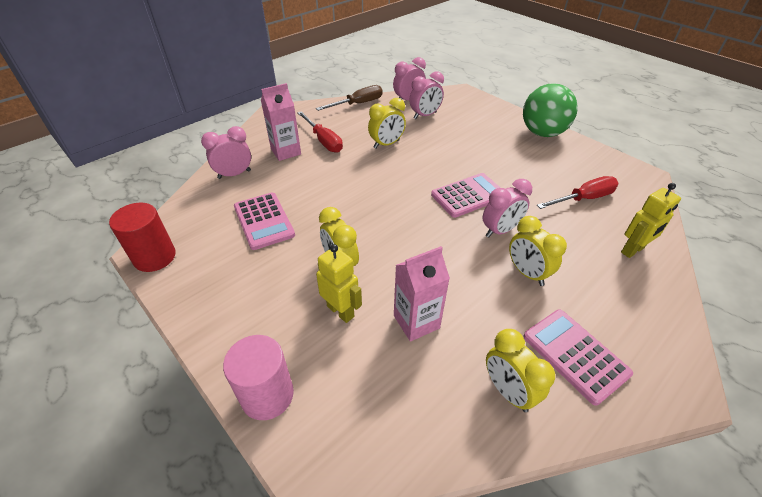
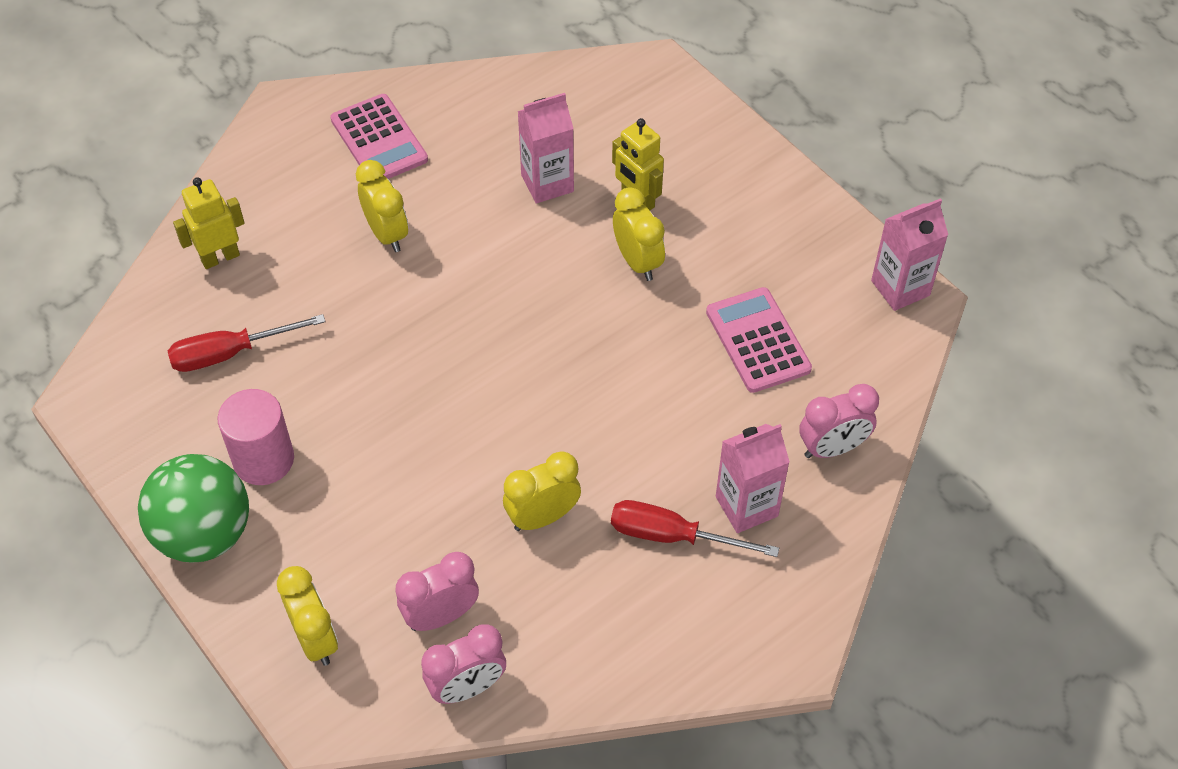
camera: 175 degrees left, 10 degrees up
(154, 257) = (900, 288): red cylinder -> pink carton
(267, 395) = (712, 124): pink cylinder -> pink cylinder (263, 459)
(323, 141) = (672, 536): red screwdriver -> red screwdriver turned 45 degrees counterclockwise
(358, 104) = (594, 677): brown screwdriver -> none
(468, 195) = (420, 372): pink calculator -> none
(500, 230) = (395, 301): pink clock -> none
(508, 391) = (466, 113): yellow clock -> yellow clock (315, 639)

